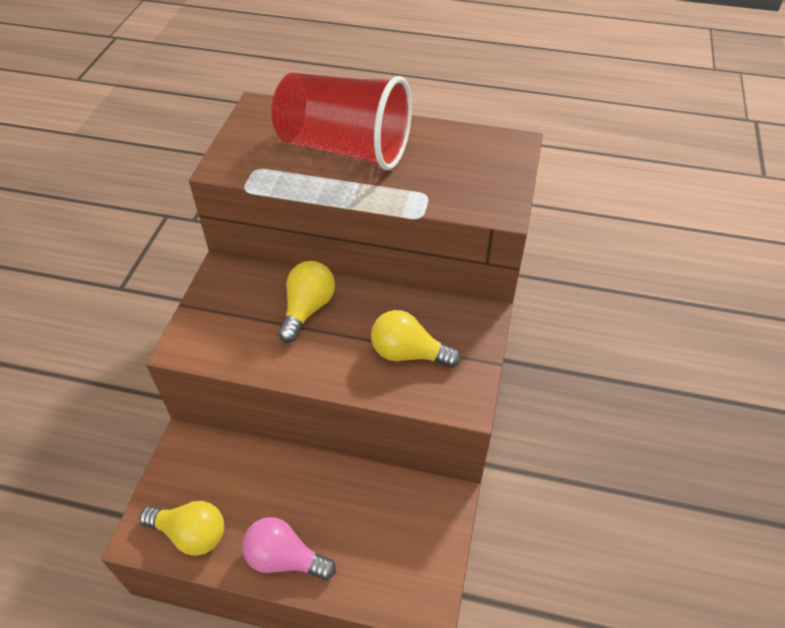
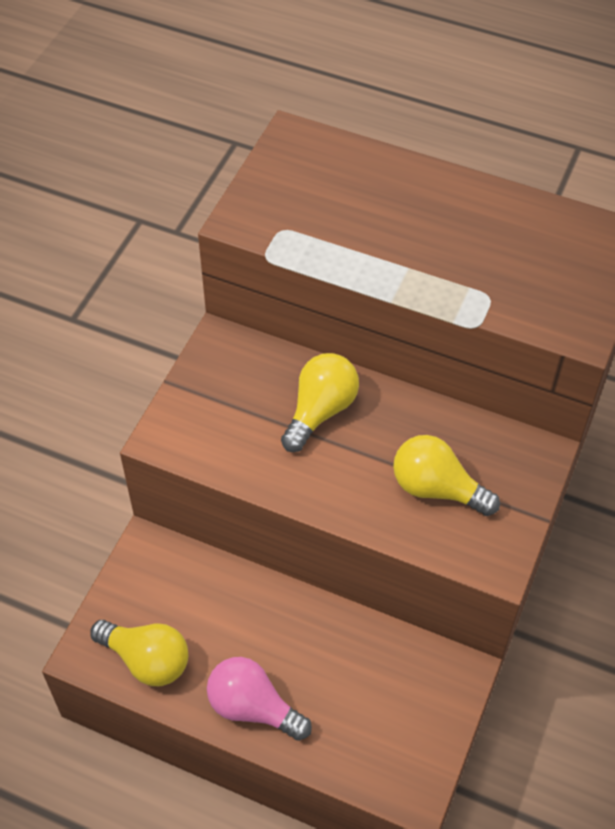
camera: 10 degrees right, 5 degrees up
(344, 148) = (396, 214): red cup -> none

